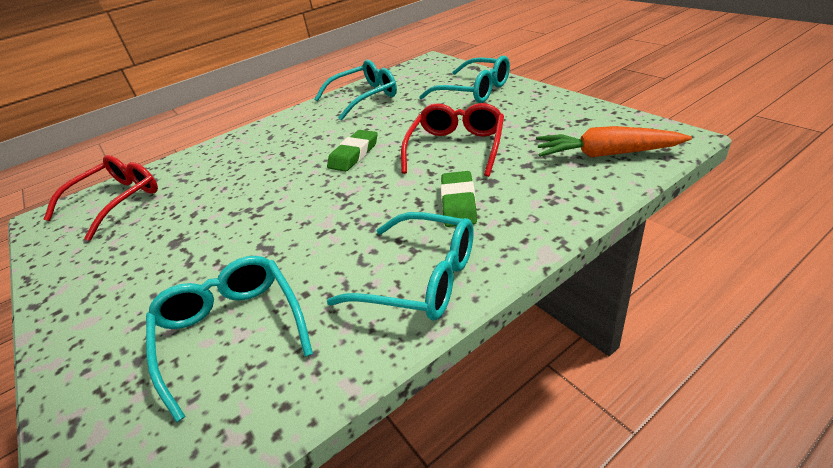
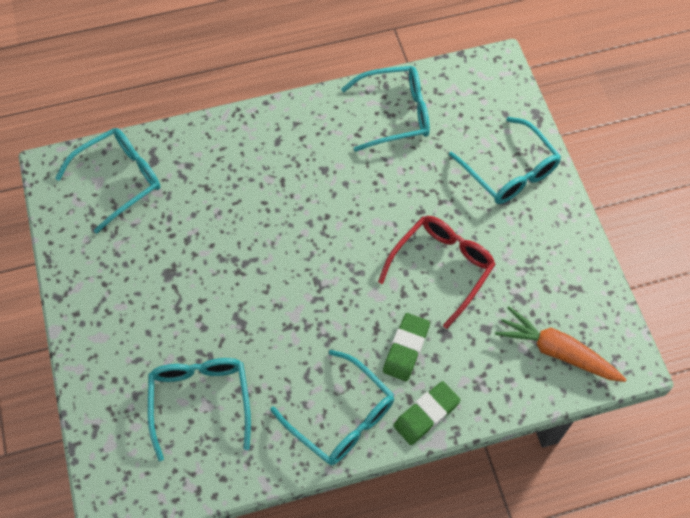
camera: 15 degrees right, 25 degrees up
(116, 202) = (119, 180): red glasses -> turquoise glasses
(354, 154) = (348, 225): green eraser -> green eraser (426, 414)

